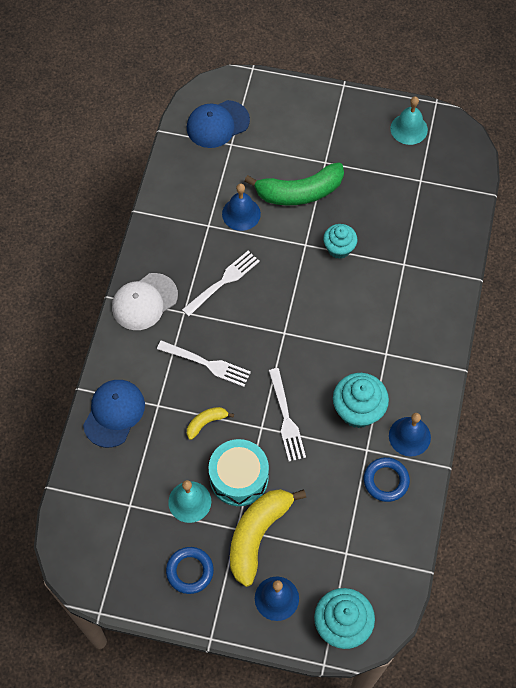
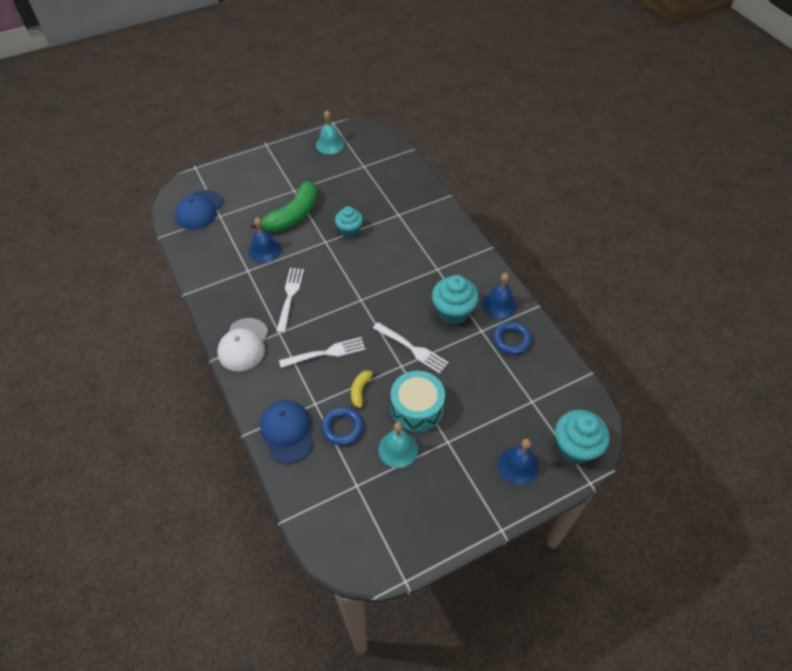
camera: 40 degrees left, 10 degrees down
(190, 571) = (443, 496): blue ring -> blue ring (342, 428)
(257, 535) = (465, 434): yellow banana -> none

